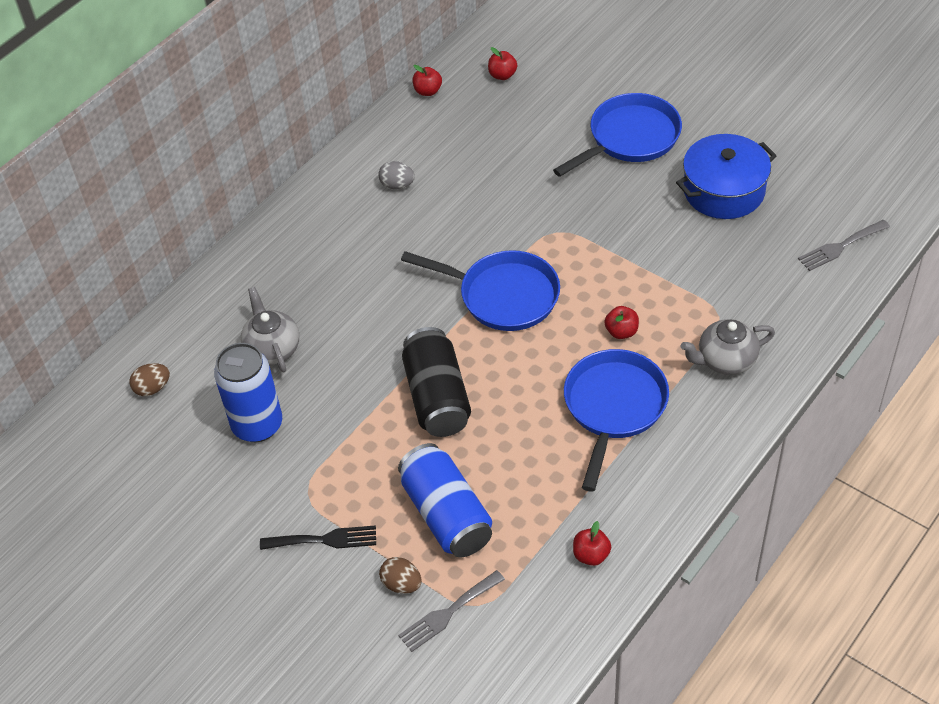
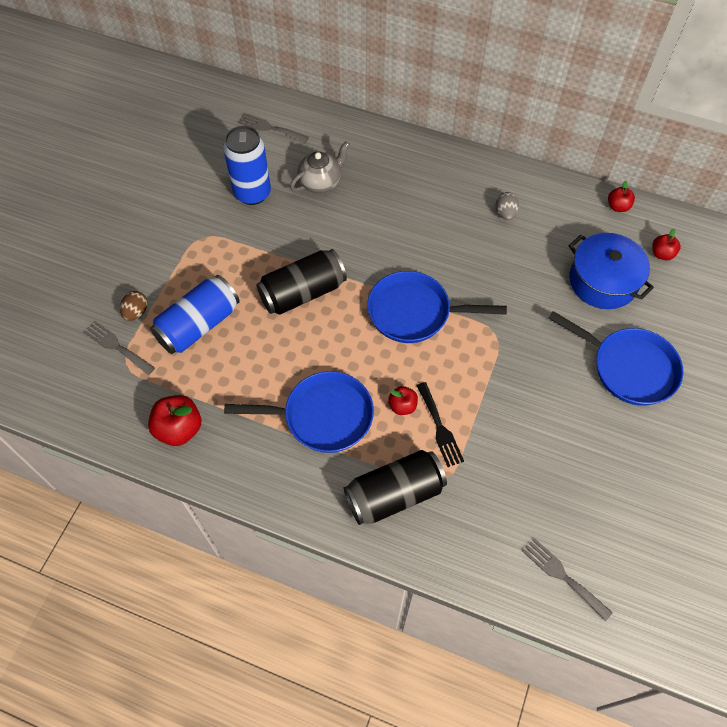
camera: 70 degrees right, 10 degrees up
(152, 388) = (269, 128): brown egg -> grey fork
(325, 540) = (165, 258): black fork -> black fork (440, 428)
(503, 295) = (414, 312): blue pan -> blue pan turned 90 degrees clockwise
(591, 555) = (179, 429): red apple -> red apple, size x1.70
(724, 191) = (595, 458): blue pot -> blue pot (603, 281)
(725, 360) = (394, 494): grey teapot -> black can

